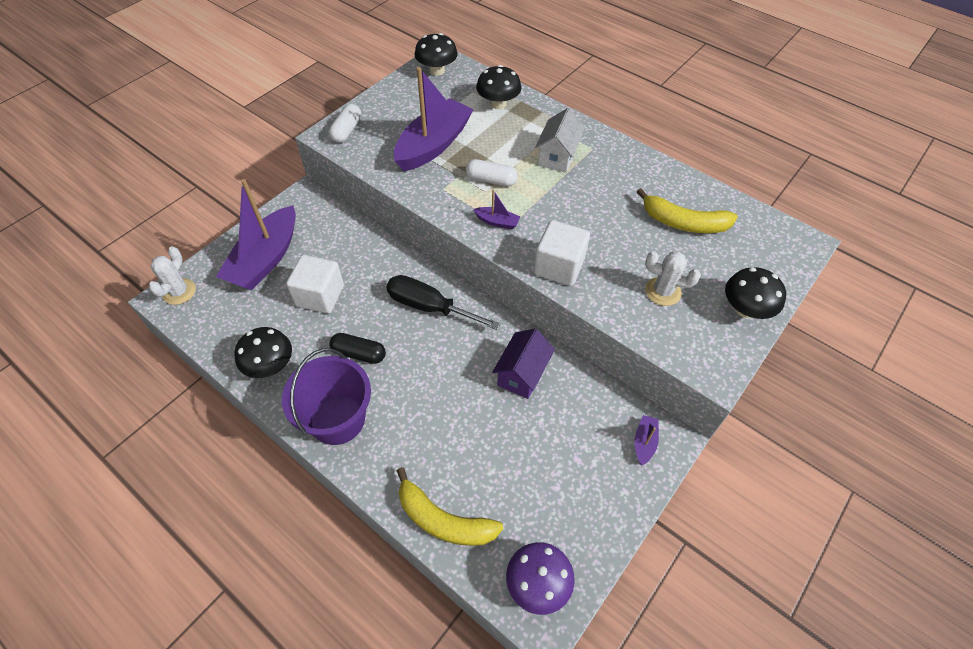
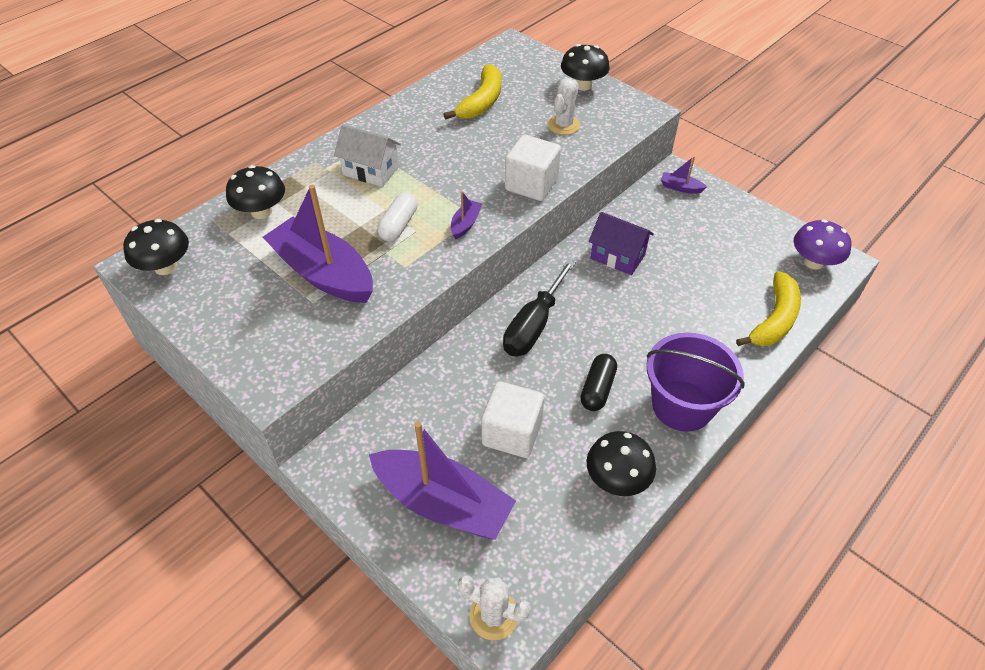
camera: 85 degrees left, 5 degrees down
(346, 130) = (266, 365): white capsule -> none

